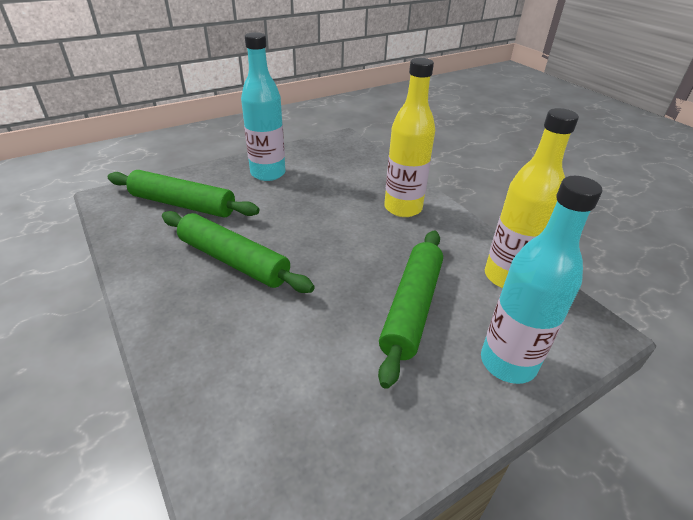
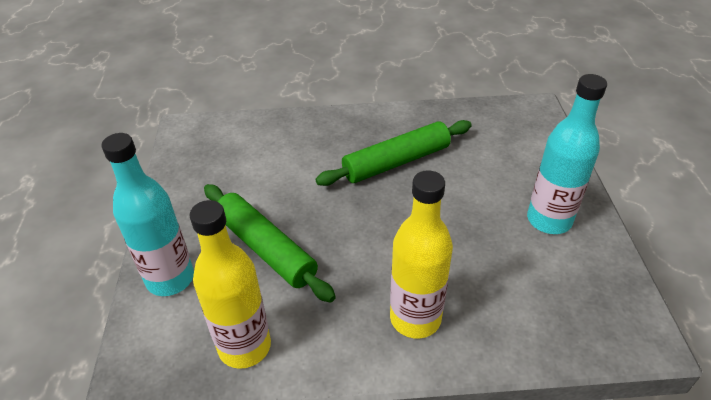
camera: 120 degrees right, 5 degrees up
(183, 204) = (503, 147): green rolling pin -> none

